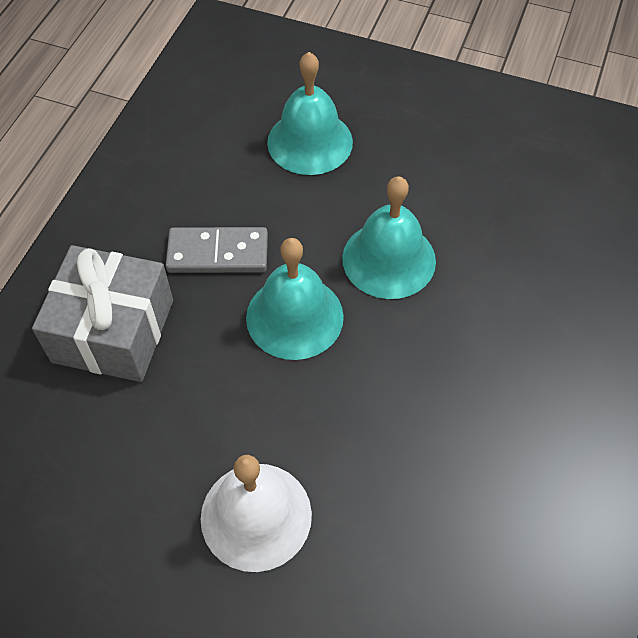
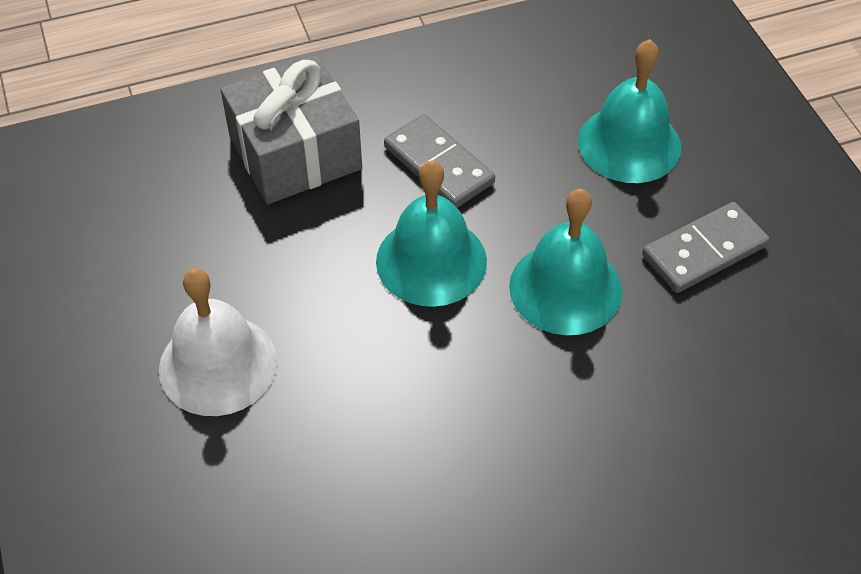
camera: 50 degrees right, 5 degrees down
(428, 169) = (704, 251): none -> grey domino

